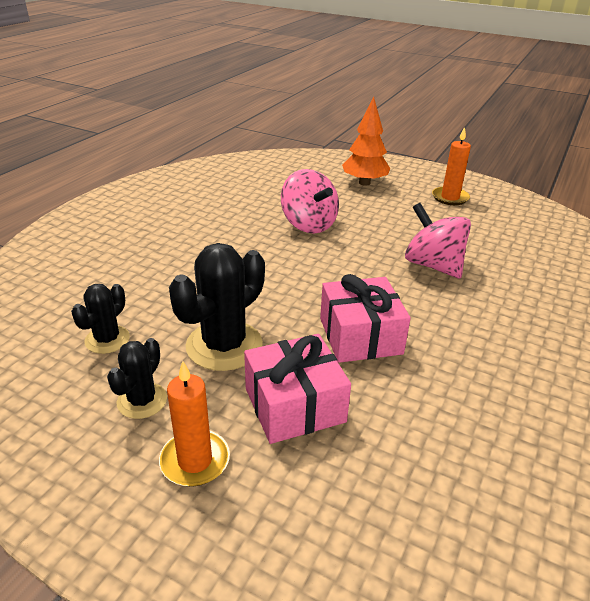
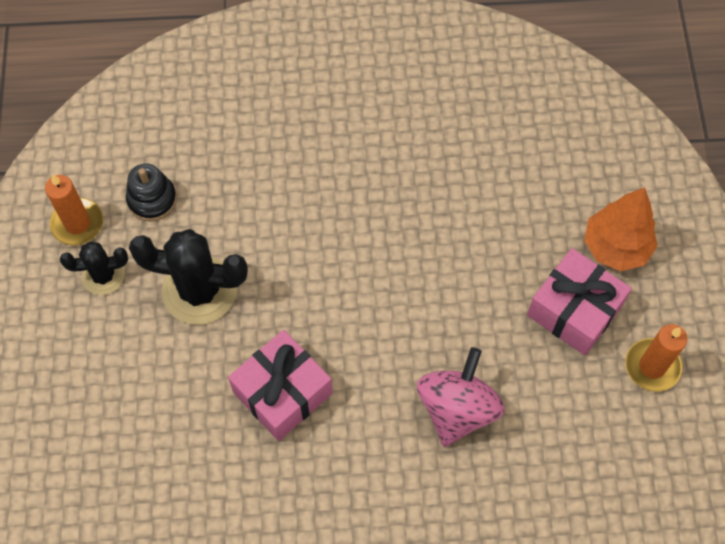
camera: 60 degrees right, 30 degrees up
(107, 339) = (152, 199): black cactus -> black stacking toy
(195, 460) = (70, 350): orange candle -> orange candle (77, 223)
(294, 405) = (162, 385): pink gift -> pink gift (574, 310)
(308, 224) = (456, 242): pink spinning top -> none

